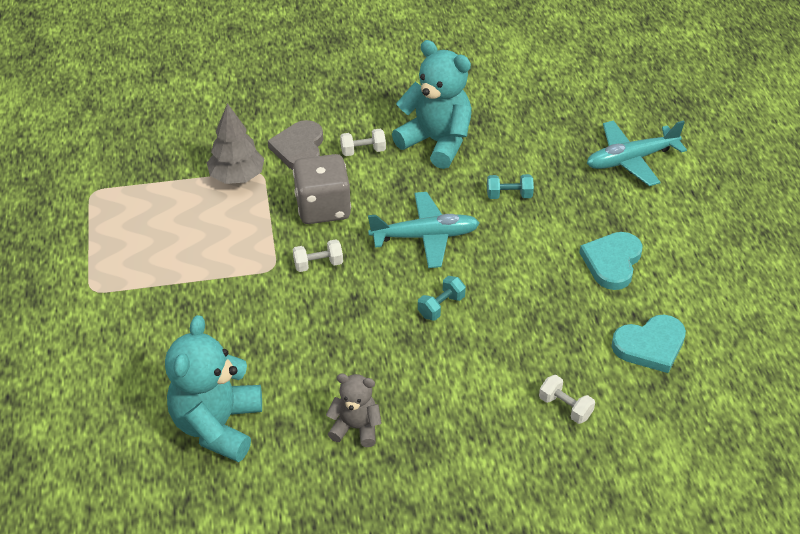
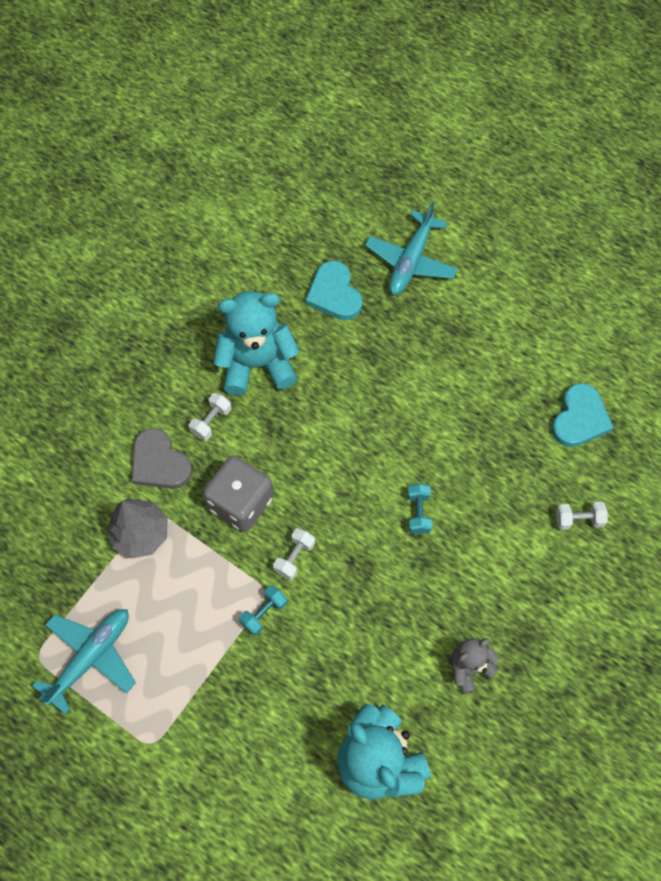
camera: 45 degrees left, 20 degrees up
(425, 236) = (343, 461): turquoise plane -> turquoise plane (91, 657)
(509, 195) = (361, 369): turquoise dumbbell -> turquoise dumbbell (264, 613)
(612, 262) = (489, 368): turquoise heart -> turquoise heart (334, 294)

